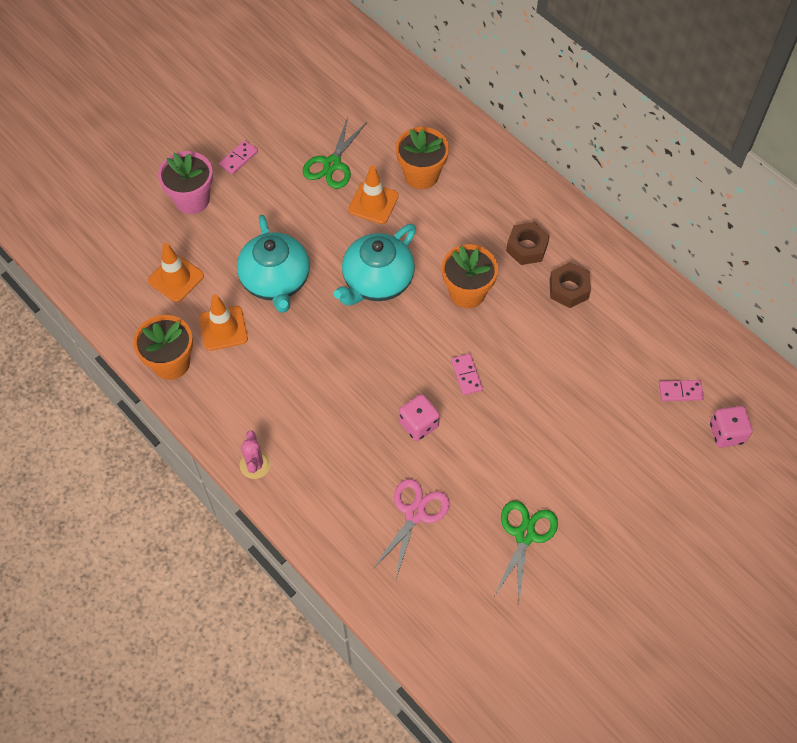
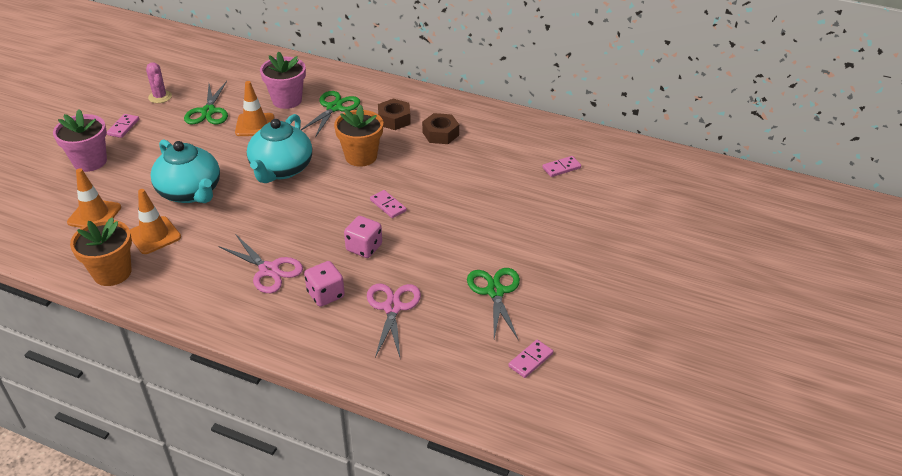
camera: 25 degrees left, 20 degrees down
(255, 465) = (226, 320): pink cactus -> pink cactus (160, 97)
(315, 417) = (269, 270): none -> pink scissors
(421, 175) = (287, 100): orange flower pot -> pink flower pot
(468, 205) = (334, 108): none -> green scissors
(519, 633) = (530, 360): none -> pink domino
(726, 433) = (611, 181): pink dice -> pink dice (325, 294)

